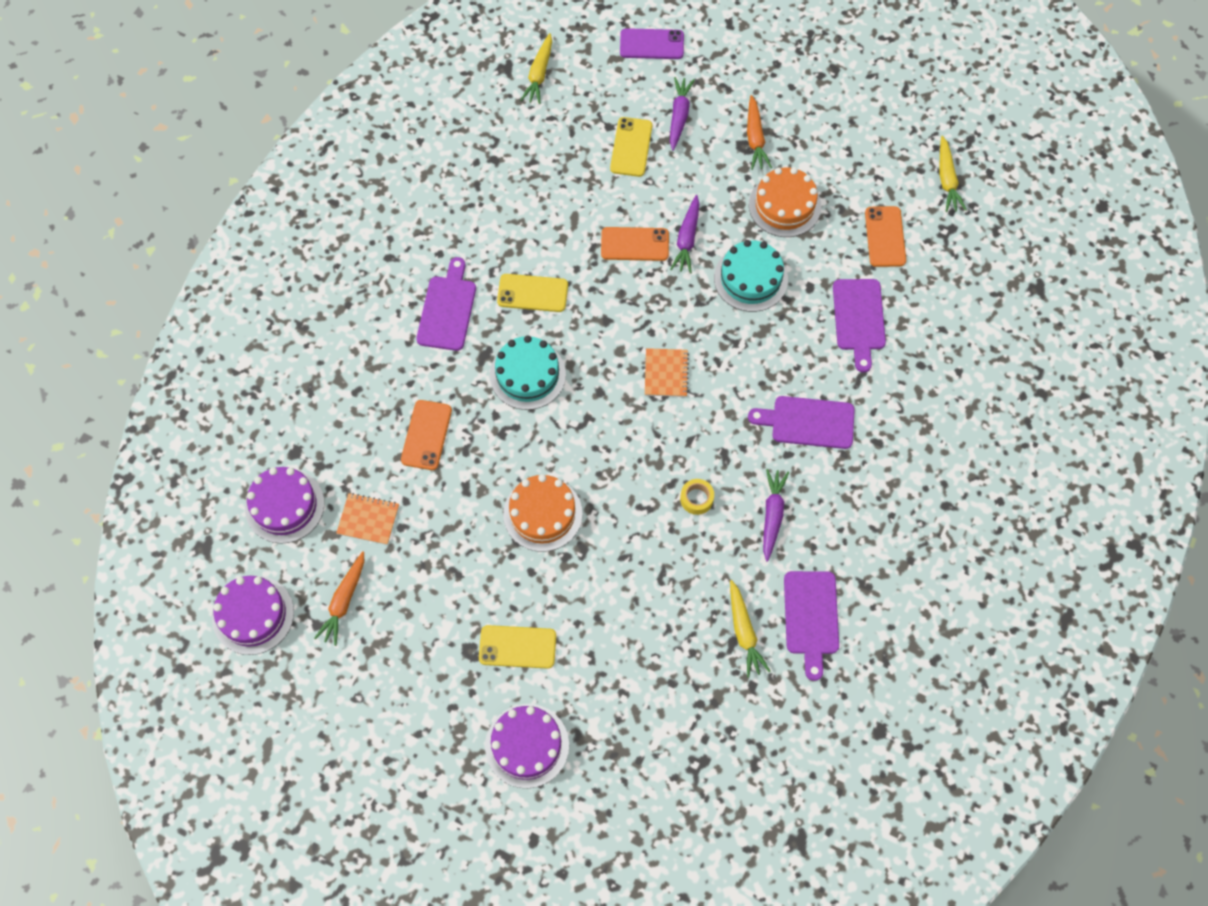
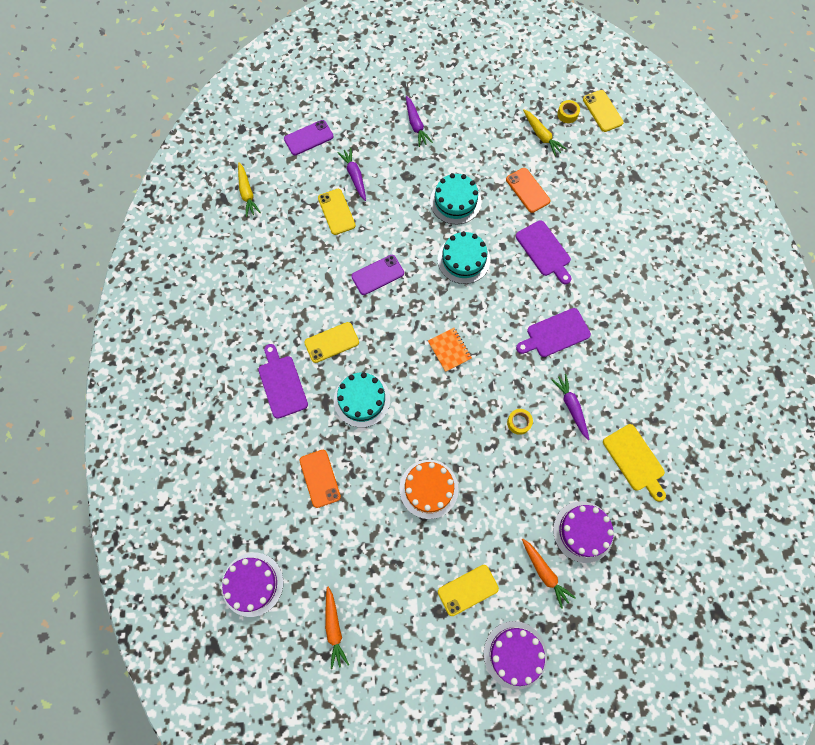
camera: 30 degrees left, 5 degrees up
(253, 615) = (277, 676): purple cake -> purple cake (583, 531)
(368, 519) = (316, 560): orange notebook -> none
(634, 244) = (377, 275): orange phone -> purple phone
(687, 239) = (408, 254): purple carrot -> purple carrot (416, 125)
(744, 632) = (601, 494): yellow carrot -> none
(755, 138) = (411, 167): orange carrot -> orange carrot (545, 573)
(784, 205) = (455, 201): orange cake -> turquoise cake
(811, 617) = (635, 460): purple cutting board -> yellow cutting board
(999, 169) = (567, 114): none -> yellow tape
(1048, 187) = (602, 111): none -> yellow phone

